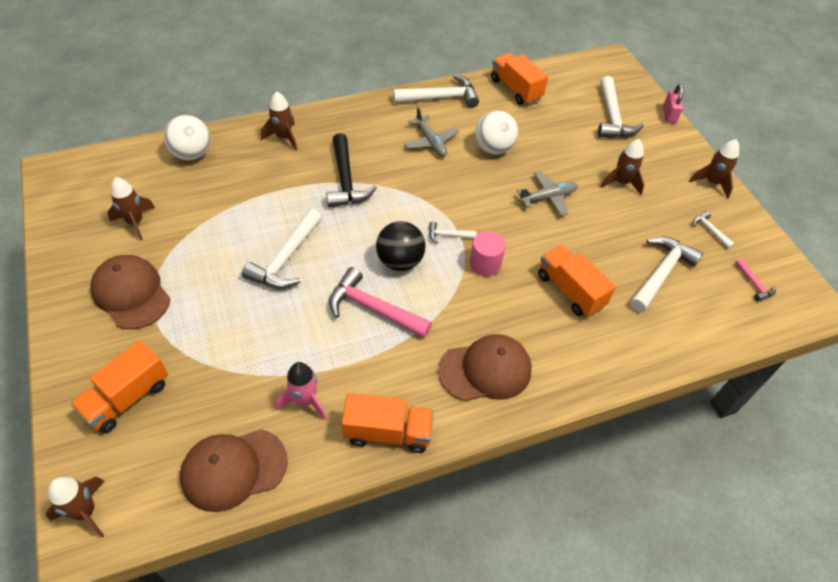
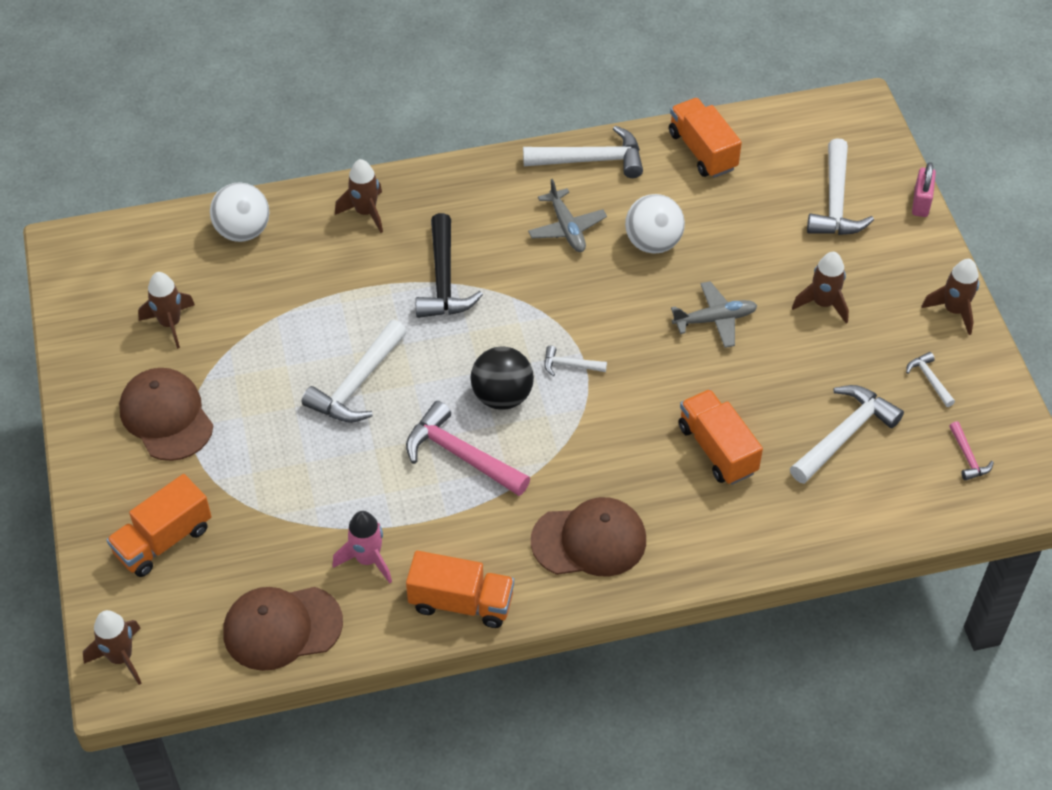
camera: 10 degrees right, 0 degrees up
(485, 264) = (612, 407): pink cylinder -> none

